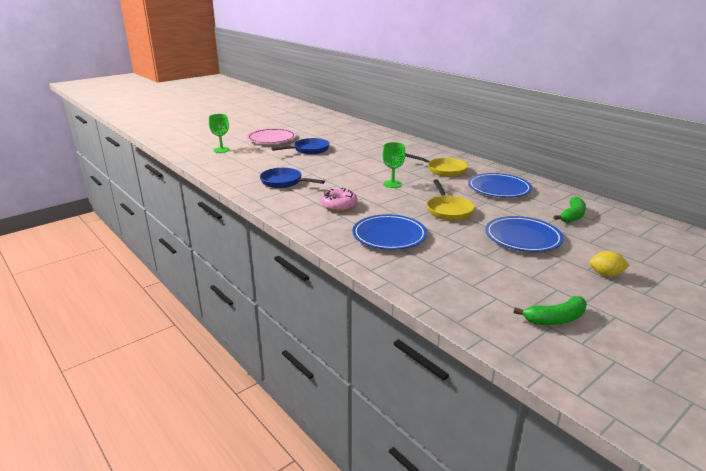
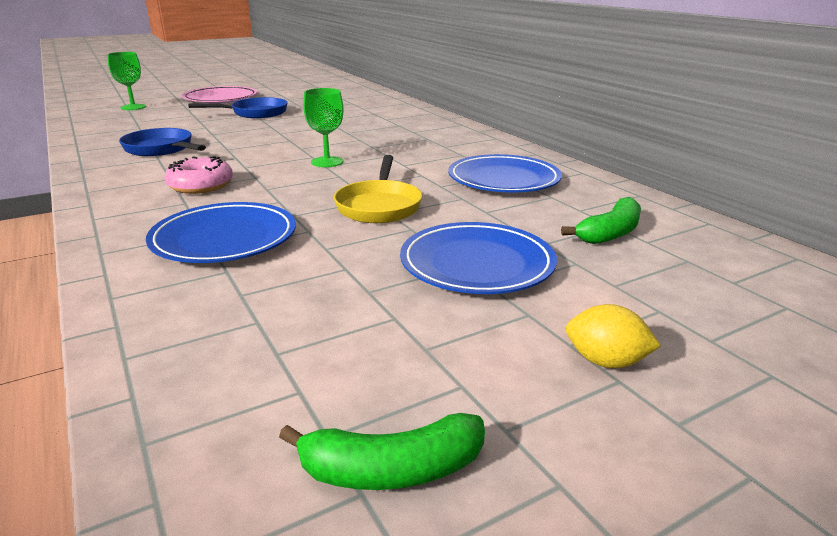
camera: 10 degrees right, 0 degrees up
(443, 170) = (433, 148): yellow pan -> none

